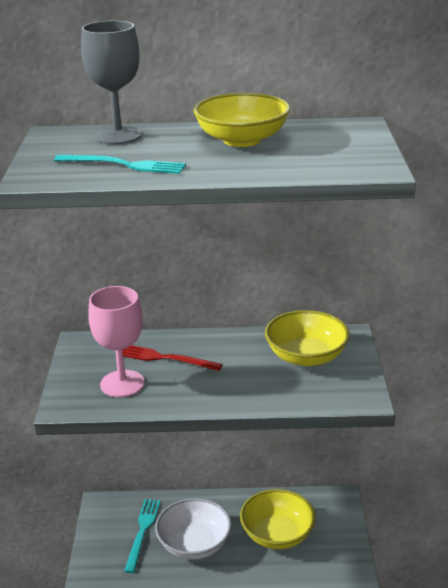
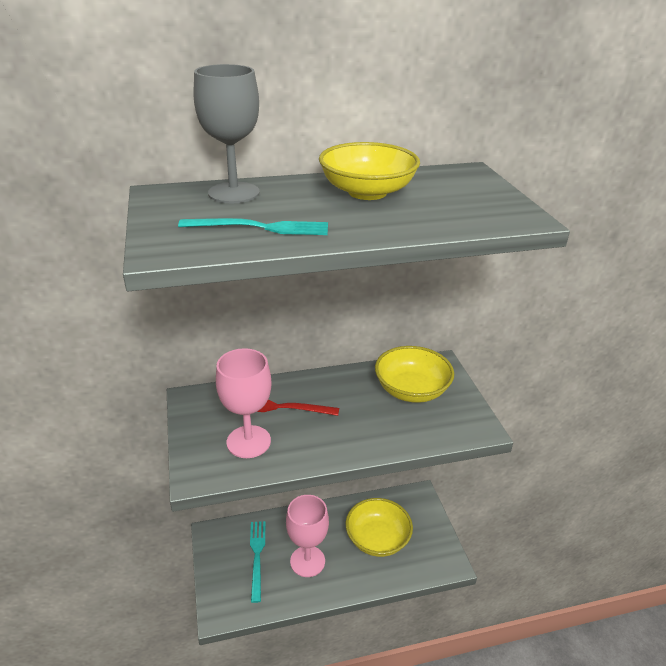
camera: 15 degrees left, 5 degrees up
(194, 544) = (307, 561): white bowl -> pink goblet

